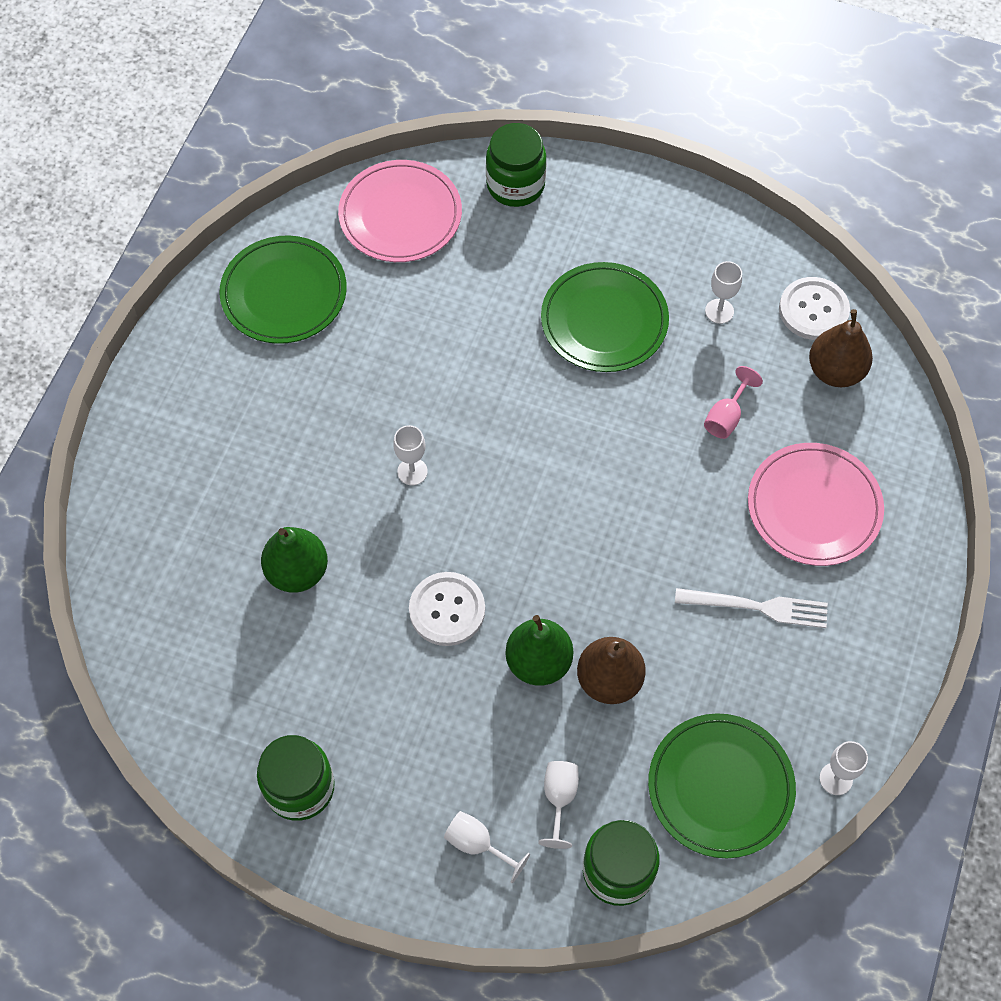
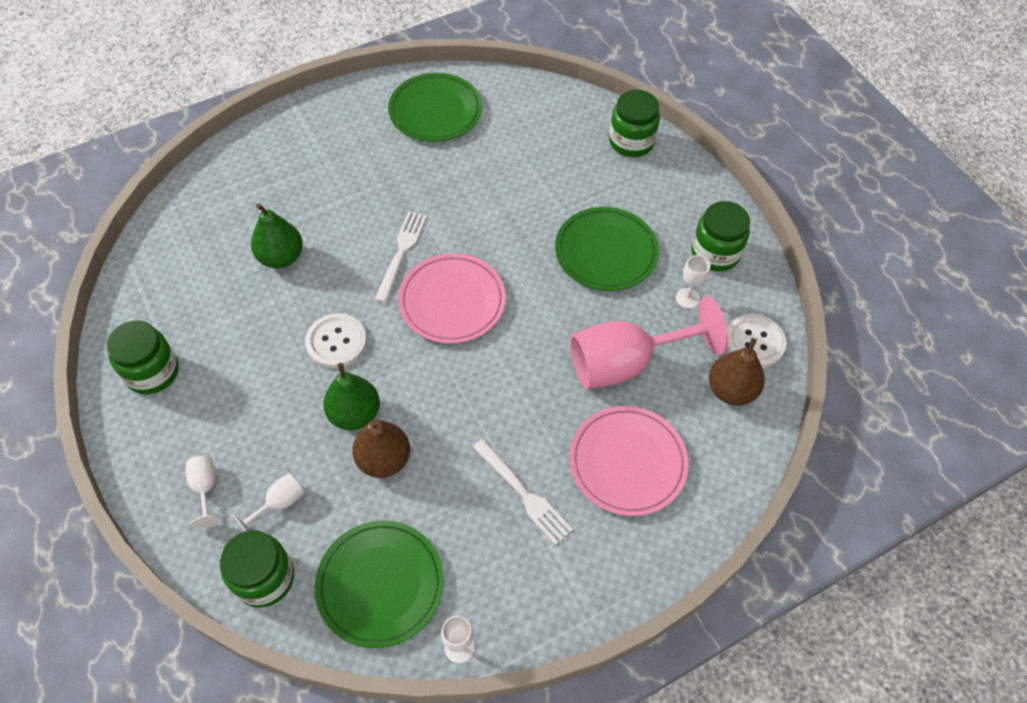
camera: 40 degrees right, 5 degrees down
(400, 215) = (545, 114): pink plate -> pink plate (452, 301)
(412, 471) = (401, 252): white goblet -> white fork
(701, 247) = (715, 253): none -> green jar
(726, 416) = (626, 363): pink goblet -> pink goblet, size x2.35

